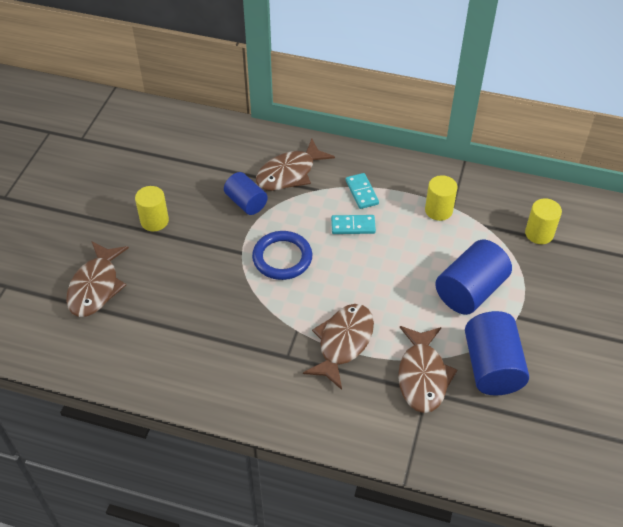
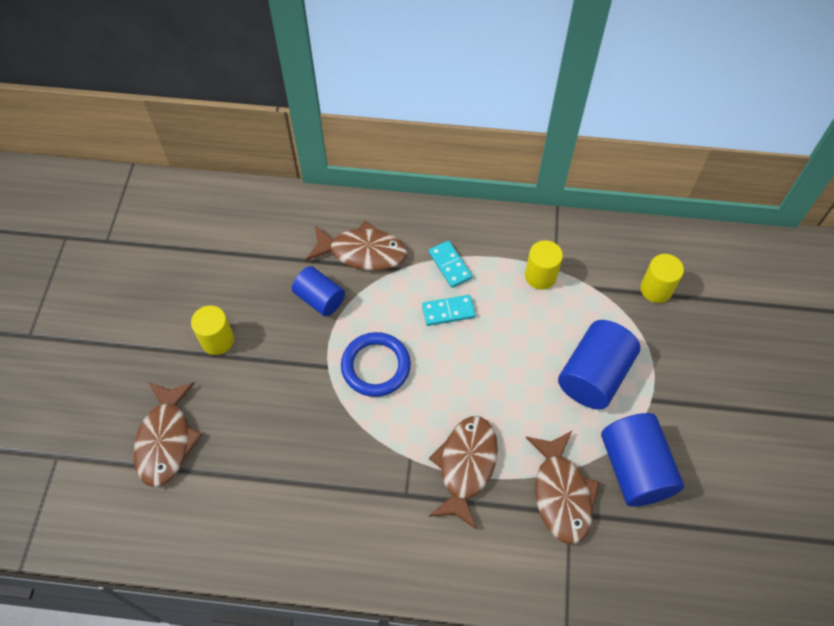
camera: 10 degrees left, 10 degrees up
(289, 173) = (362, 252): brown fish -> brown fish turned 120 degrees counterclockwise

